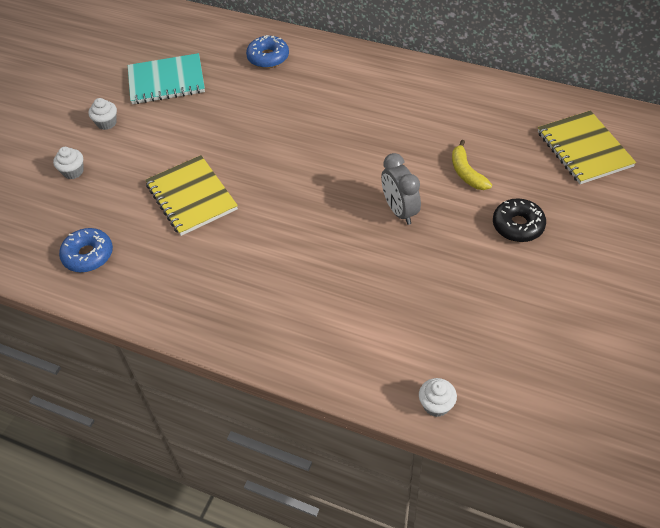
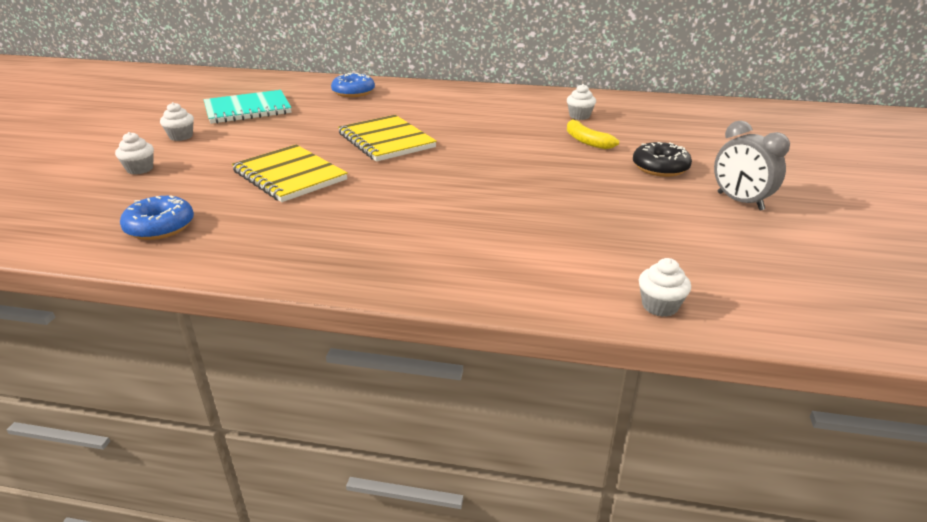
camera: 15 degrees left, 20 degrees down
(399, 211) = (531, 168): grey clock -> grey clock (740, 201)
(477, 127) = (579, 116): none -> white cupcake
(584, 149) = (689, 121): yellow notebook -> yellow notebook (386, 141)

